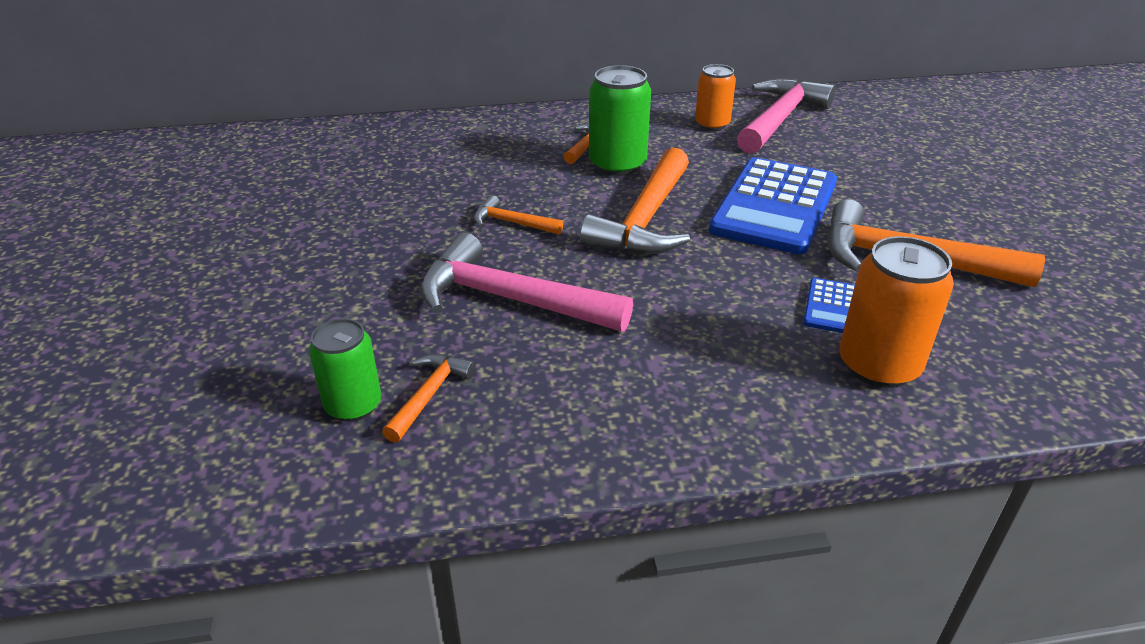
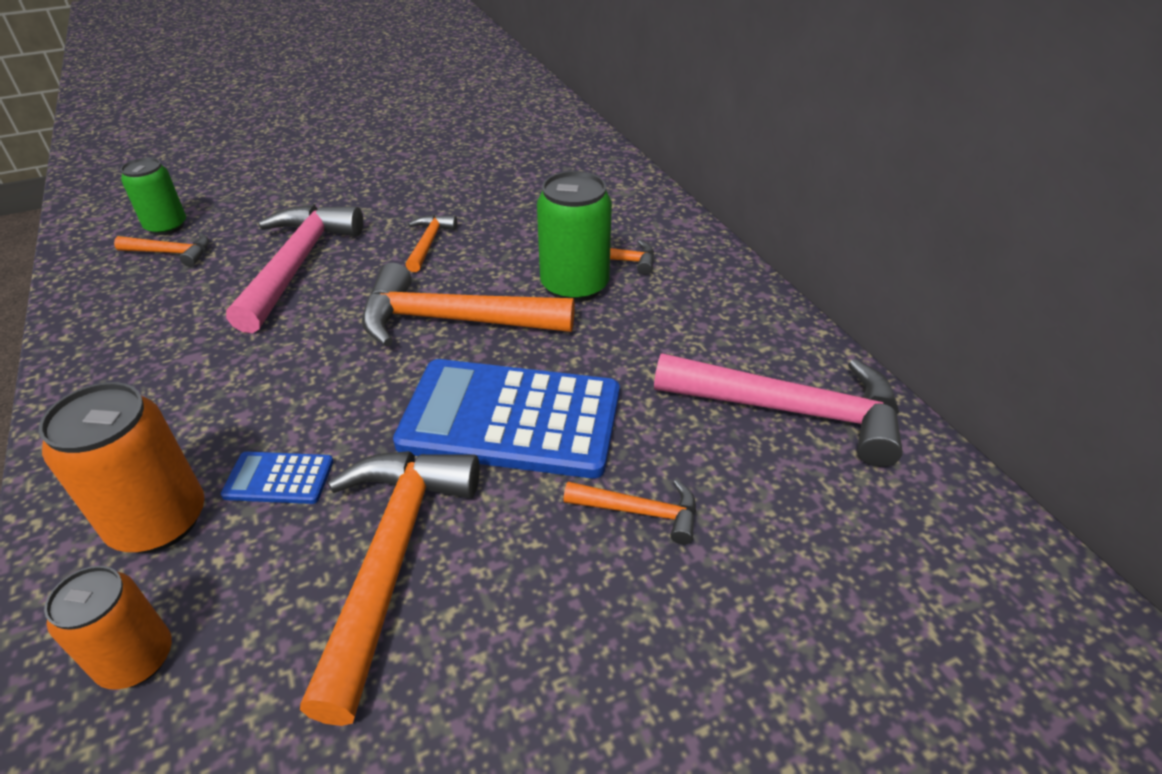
camera: 75 degrees right, 5 degrees up
(712, 124) = (729, 346): orange can -> orange can (136, 659)
(863, 175) = (639, 512): none -> orange hammer

